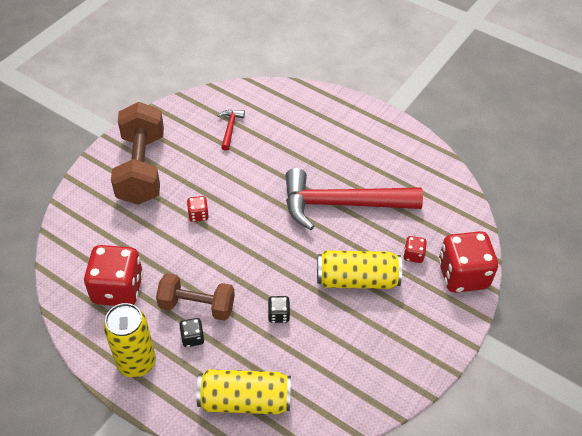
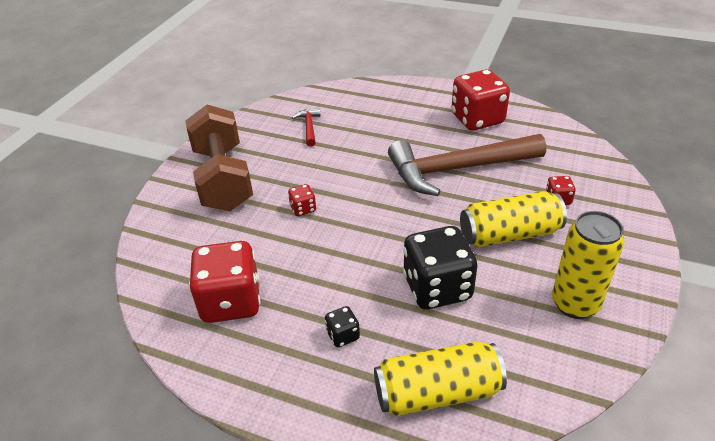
camera: 10 degrees left, 10 degrees down
(136, 362) = (280, 380): yellow can -> yellow can (575, 304)
(197, 306) = (335, 299): brown dumbbell -> none
(278, 315) = (437, 288): black dice -> black dice, size x2.24
(341, 204) = (457, 169): red hammer -> brown hammer
(462, 275) = (620, 207): red dice -> red dice (477, 119)

